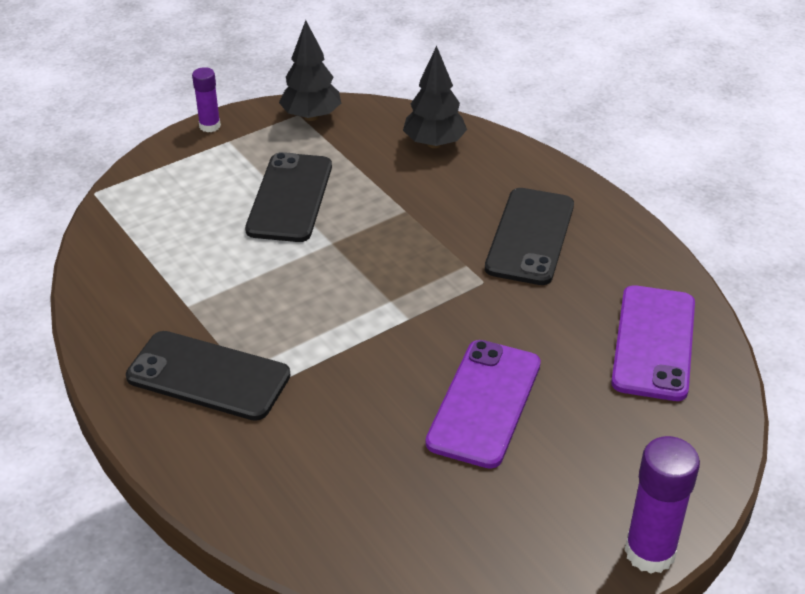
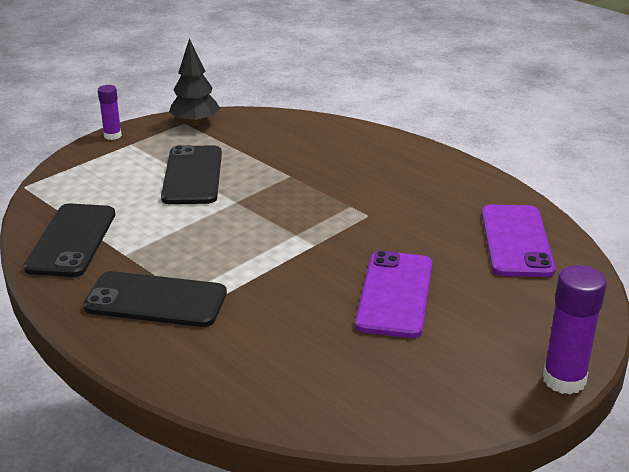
camera: 10 degrees left, 10 degrees down
(434, 143) = (300, 132): black tree -> none
(530, 236) = (395, 183): black phone -> black phone (72, 240)

